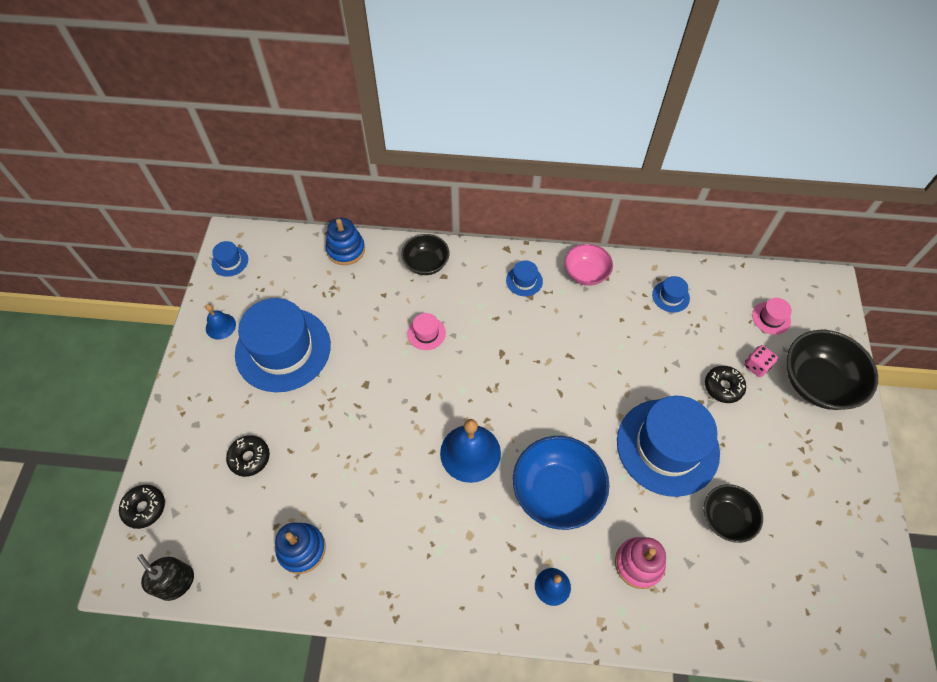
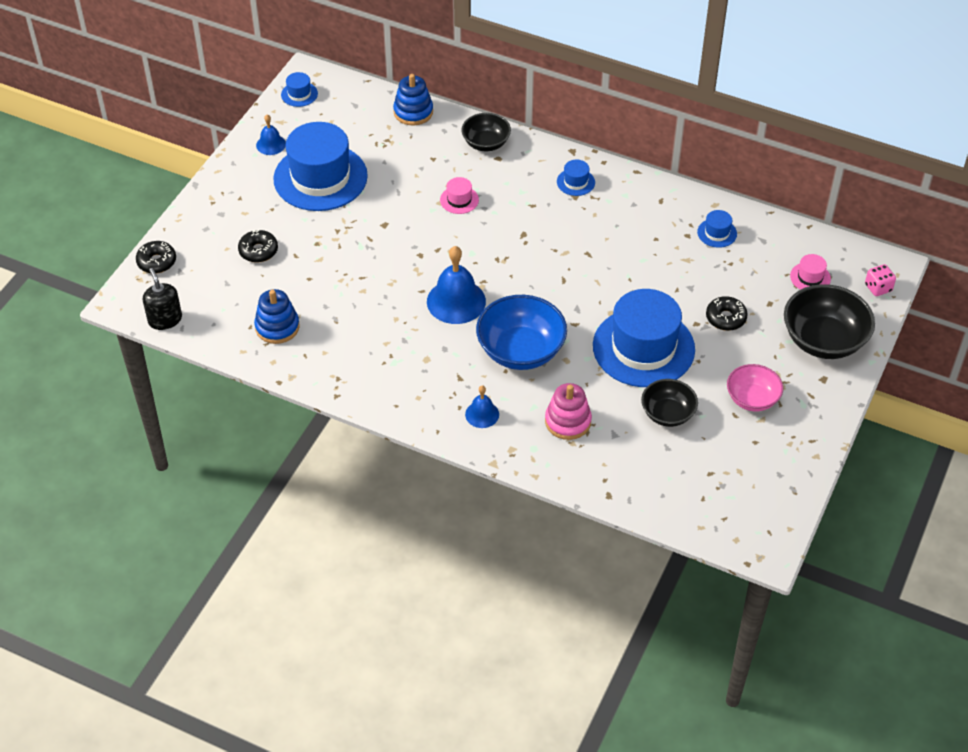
camera: 20 degrees right, 10 degrees down
(585, 273) = (641, 192): pink bowl -> pink bowl (752, 399)
(756, 366) = (770, 311): pink dice -> pink dice (878, 288)

